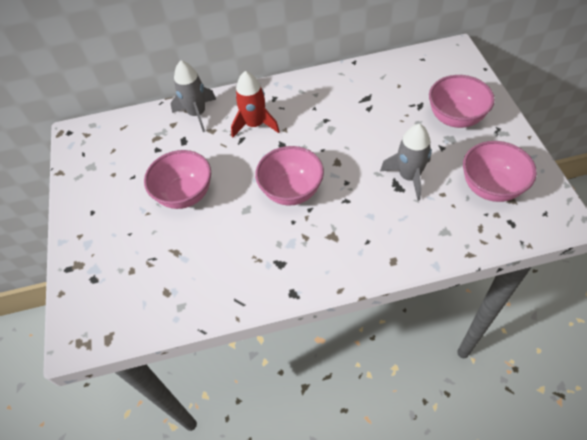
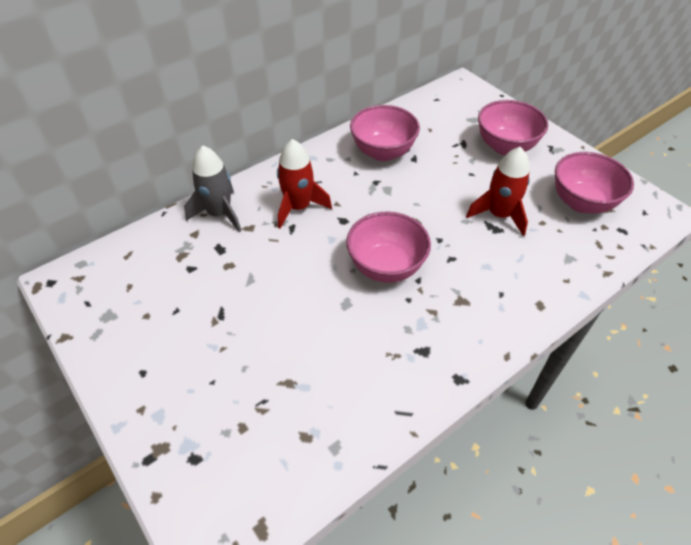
camera: 30 degrees left, 5 degrees down
(185, 195) = (260, 310): pink bowl -> pink bowl (383, 152)
(409, 176) = (499, 215): grey rocket -> red rocket

